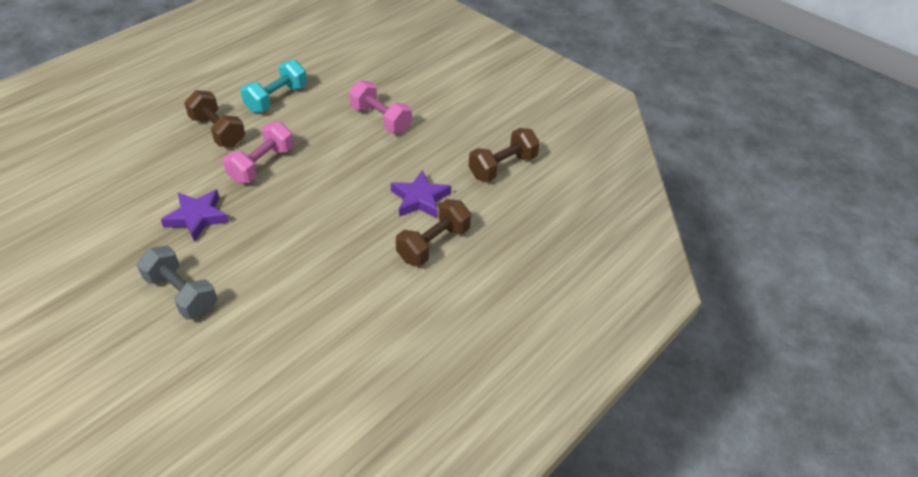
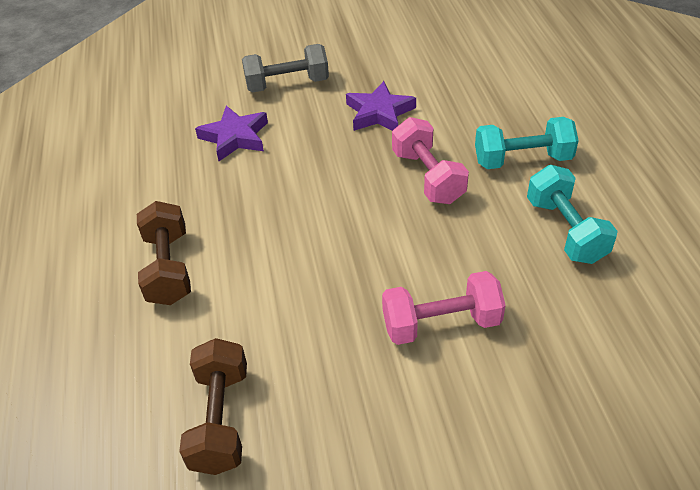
camera: 130 degrees right, 0 degrees up
(218, 131) = (522, 160): brown dumbbell -> turquoise dumbbell
(420, 199) = (247, 291): purple star -> purple star (235, 137)

